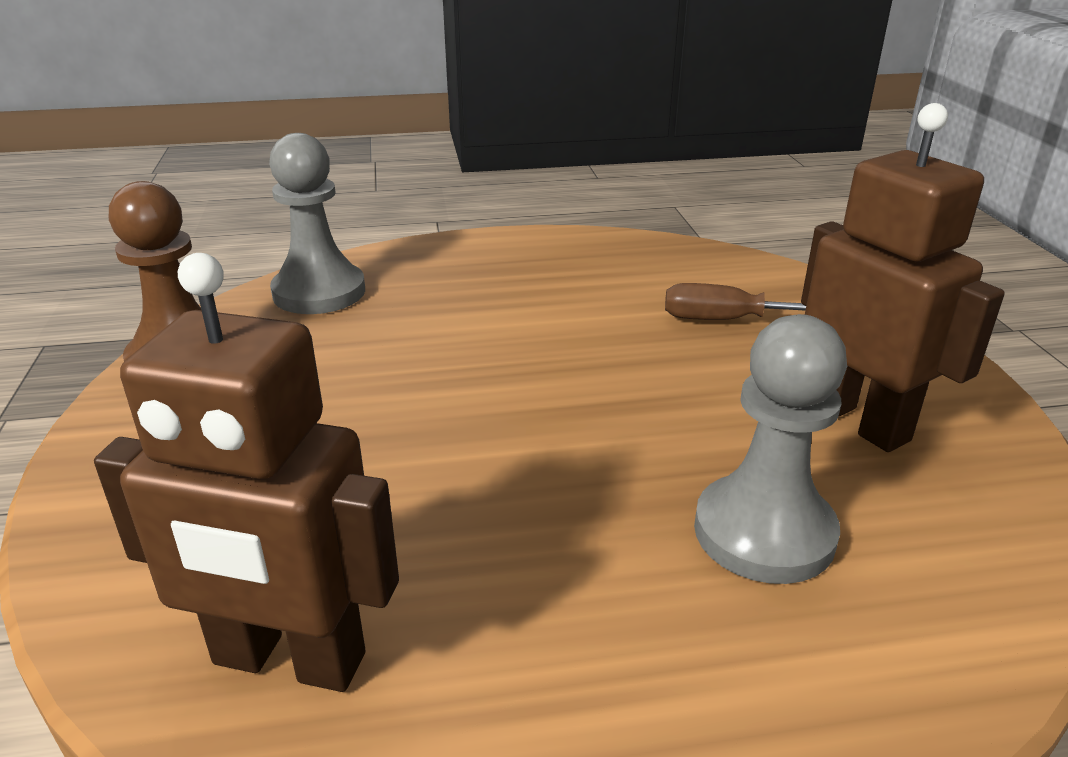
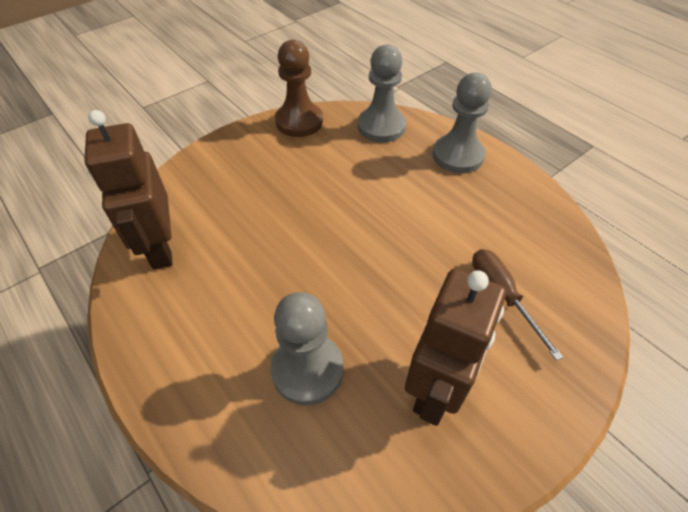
camera: 60 degrees right, 20 degrees up
(463, 261) = (457, 156): none -> grey pawn

